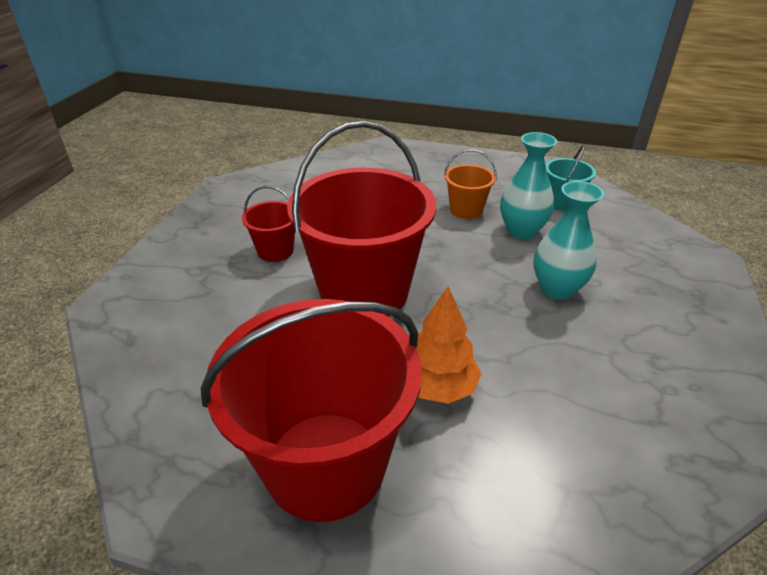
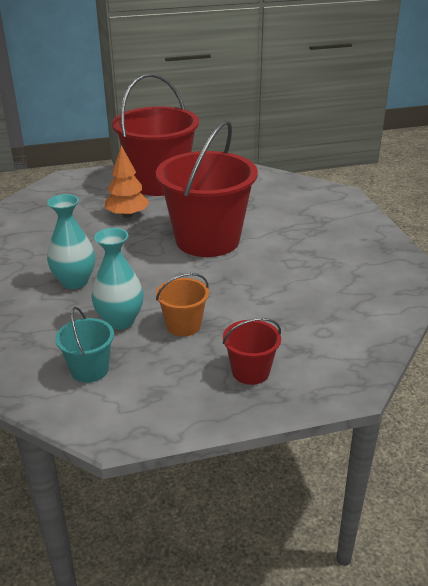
camera: 150 degrees right, 5 degrees down
(275, 251) = (296, 243): red bucket -> red bucket (250, 371)

